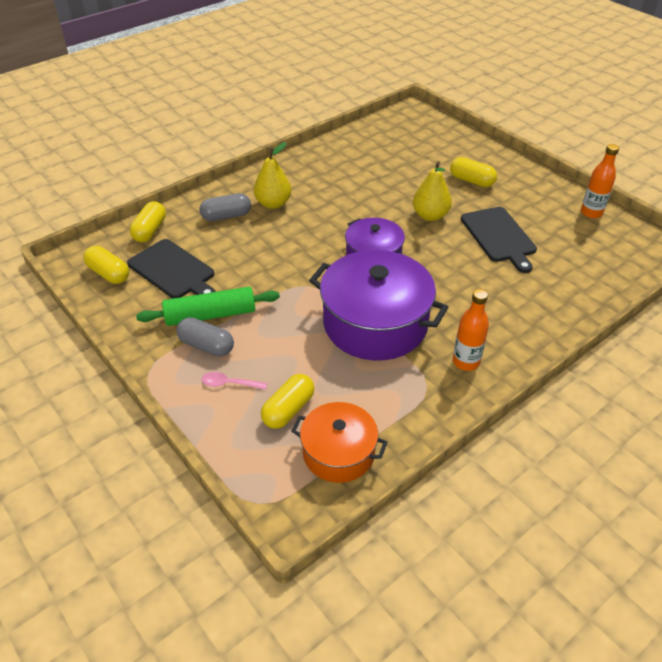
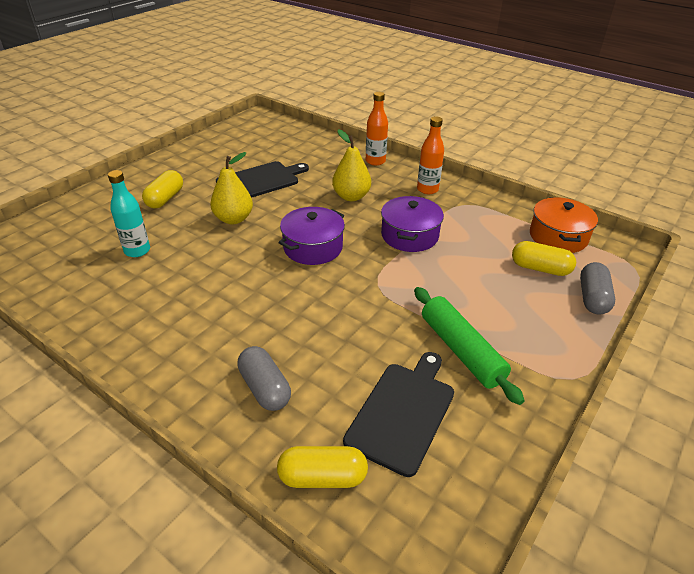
camera: 105 degrees left, 5 degrees down
(109, 273) = (442, 494): yellow capsule -> none
(206, 346) = (507, 341): grey capsule -> grey capsule (592, 298)
(229, 384) = (541, 311): pink spoon -> none
(273, 203) = (226, 344): yellow pear -> yellow pear (351, 196)
(375, 323) = (409, 235): purple pot -> purple pot, size x0.58
(395, 168) = (137, 251): none -> turquoise bottle
(591, 213) = (215, 141): orange bottle -> orange bottle (375, 161)

